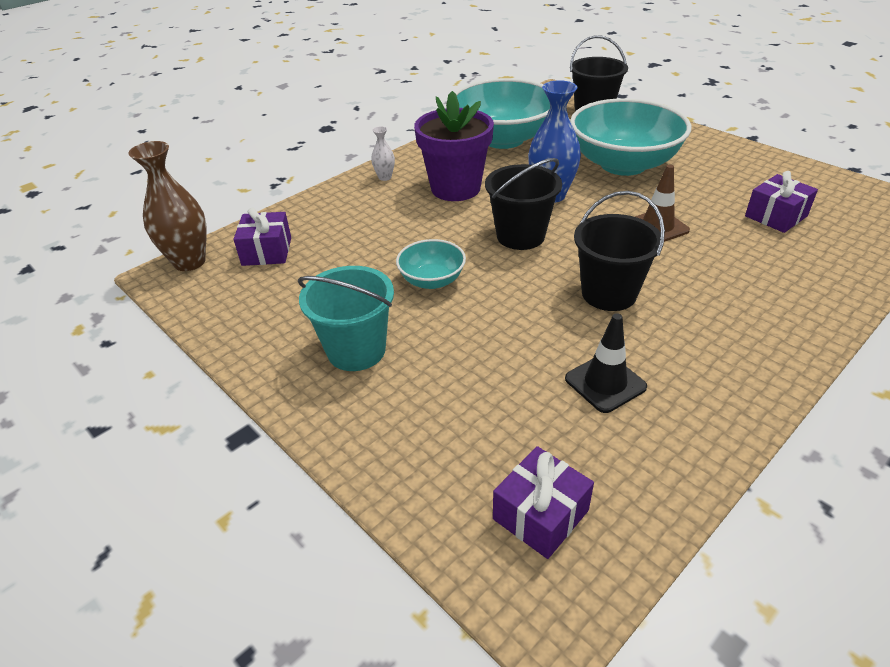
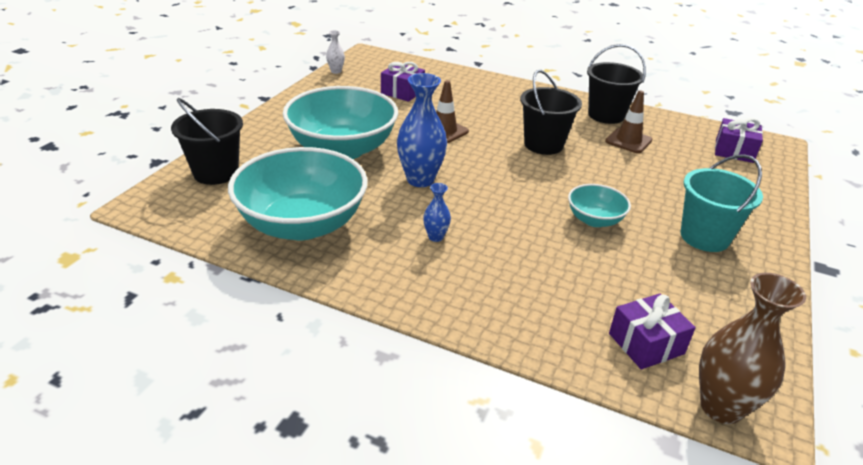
camera: 115 degrees left, 5 degrees down
(385, 177) = (437, 297): white vase -> white vase (336, 71)
(455, 188) = (435, 237): purple flower pot -> blue vase
(520, 236) = (498, 187): black bucket -> black bucket (606, 115)
(605, 383) = (628, 141): black traffic cone -> brown traffic cone

